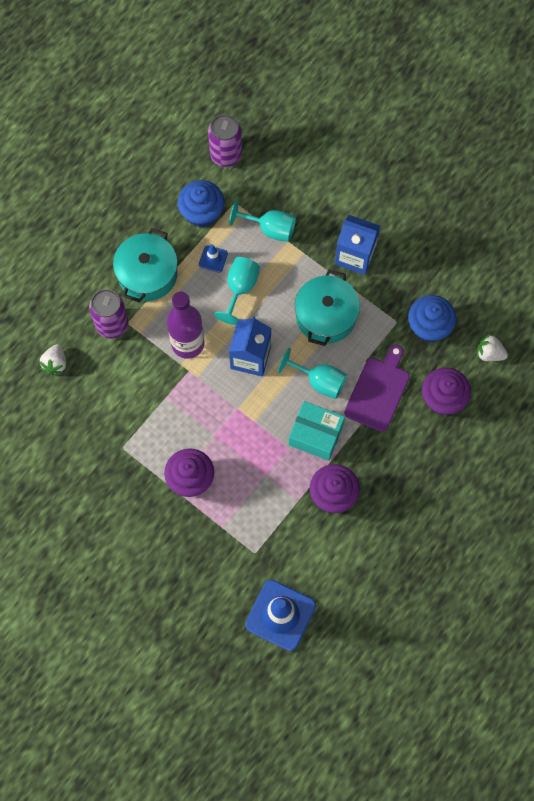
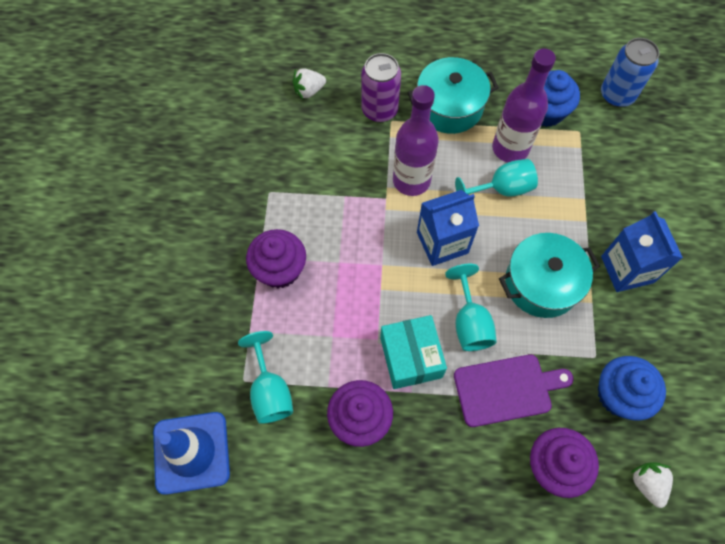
camera: 55 degrees right, 5 degrees down
(213, 259) = (510, 148): blue traffic cone -> purple bottle
(226, 155) = (617, 95): purple can -> blue can
(270, 229) = (582, 176): turquoise goblet -> turquoise goblet (270, 391)

